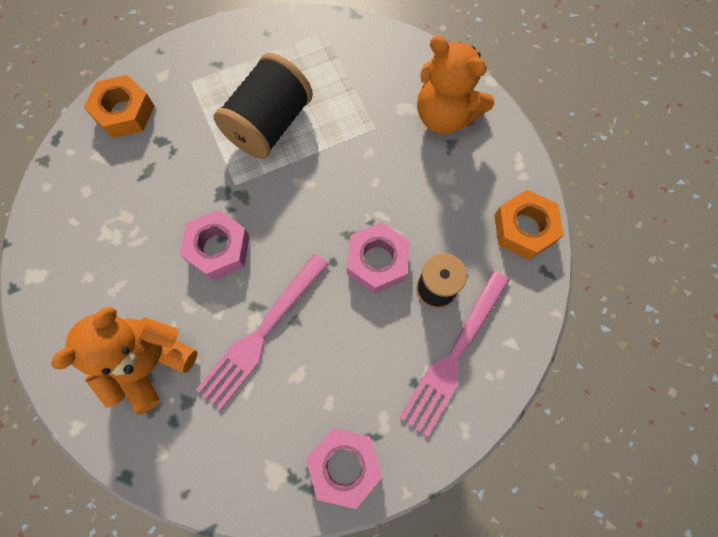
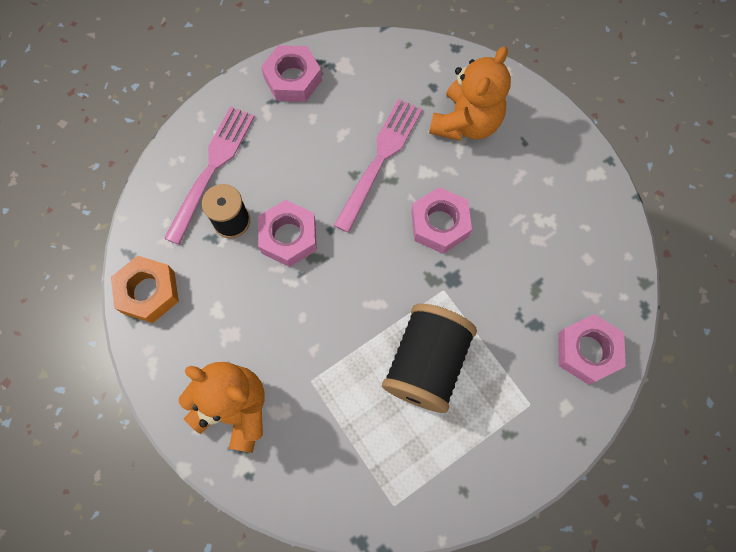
camera: 170 degrees right, 0 degrees up
(124, 112) = (587, 351): orange nut -> pink nut

